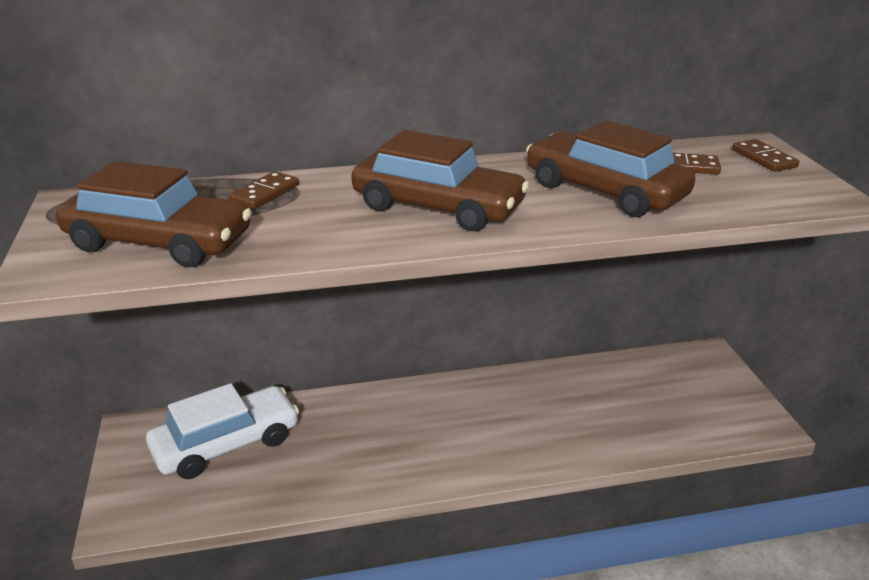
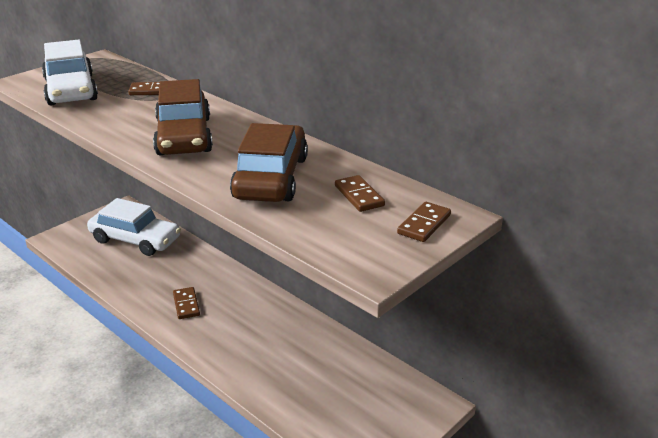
camera: 55 degrees right, 0 degrees up
(159, 242) = (71, 90): brown car -> white car
(417, 448) = (186, 305): none -> brown domino

